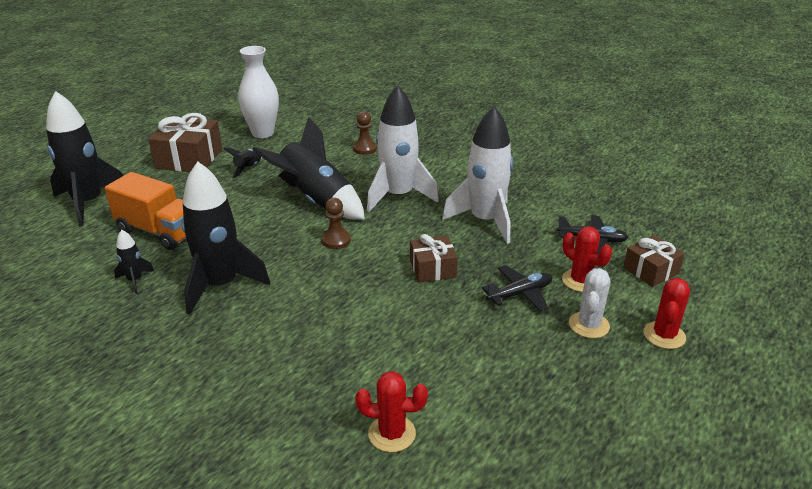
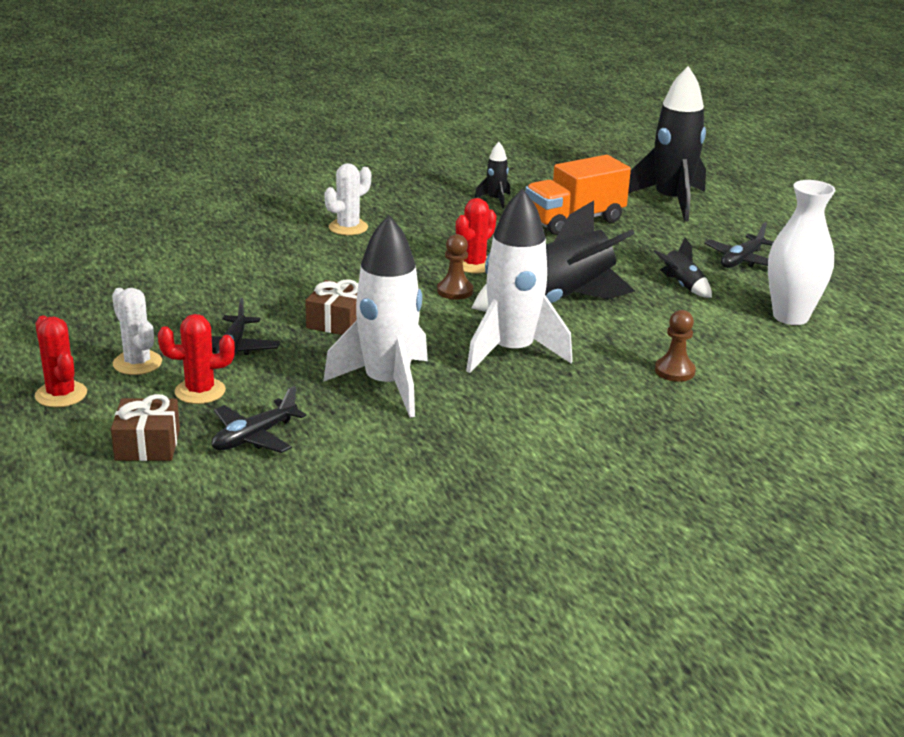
camera: 120 degrees right, 5 degrees down
(189, 159) = (741, 260): brown gift -> black plane
(221, 285) = (443, 227): black rocket -> none
(261, 335) = (348, 227): none -> white cactus
(392, 433) = (169, 242): red cactus -> red cactus (474, 265)

